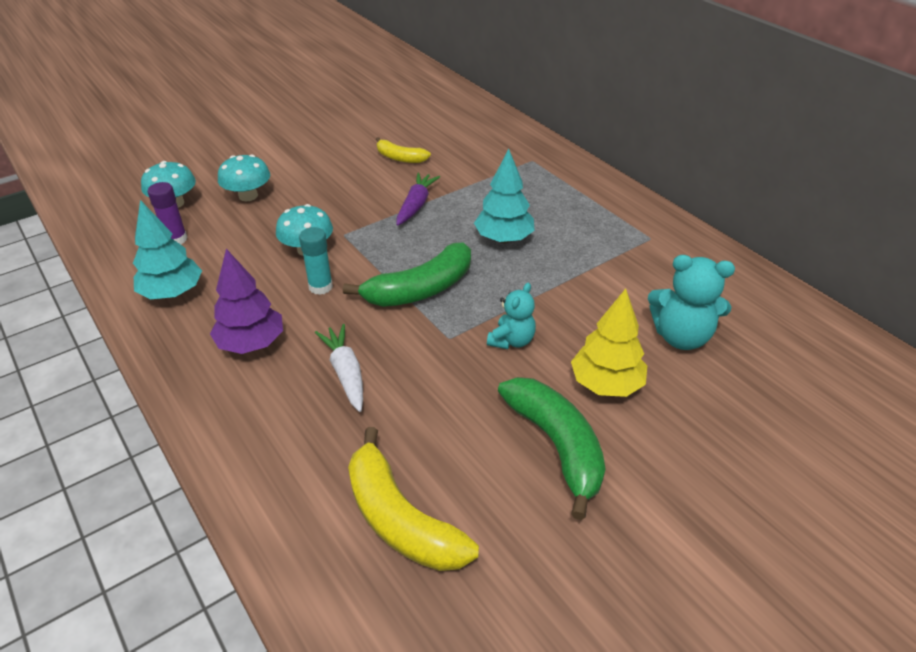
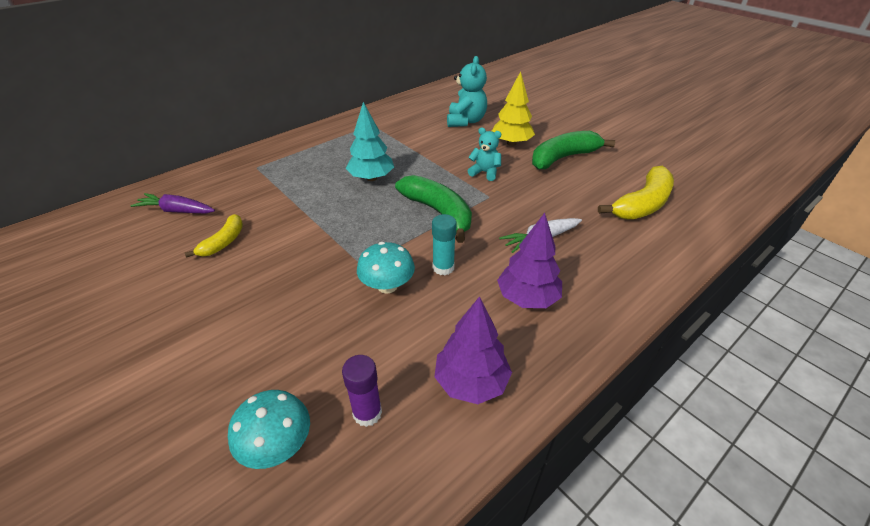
camera: 95 degrees left, 0 degrees up
(172, 293) = (471, 382): turquoise tree -> purple tree
(248, 196) = (274, 359): turquoise mushroom -> none
(416, 205) = (317, 224): purple carrot -> purple carrot (177, 211)

